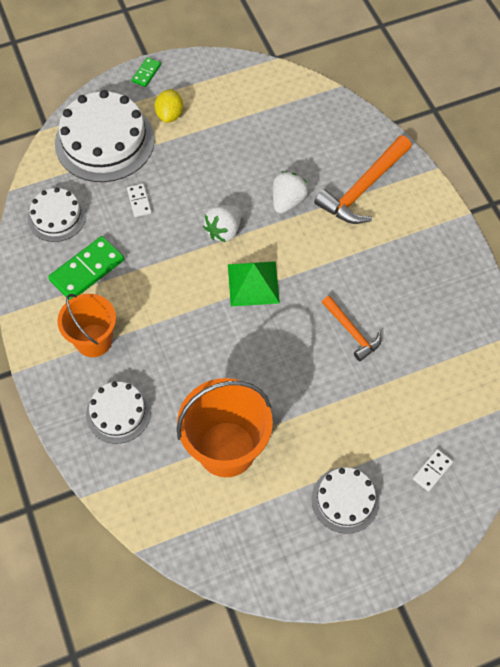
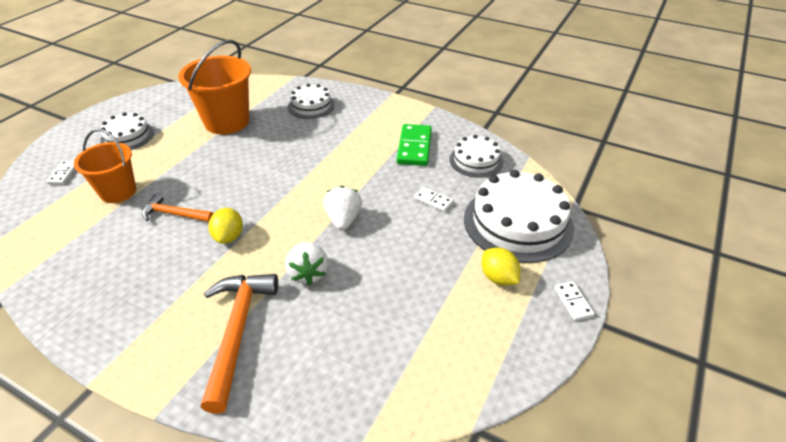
camera: 140 degrees right, 20 degrees down
(93, 340) = (364, 122): orange bucket -> orange bucket (118, 192)
(146, 73) = (573, 302): green domino -> white domino
(253, 283) = (284, 201): green pyramid -> none
(322, 274) = (229, 237): none -> yellow lemon

